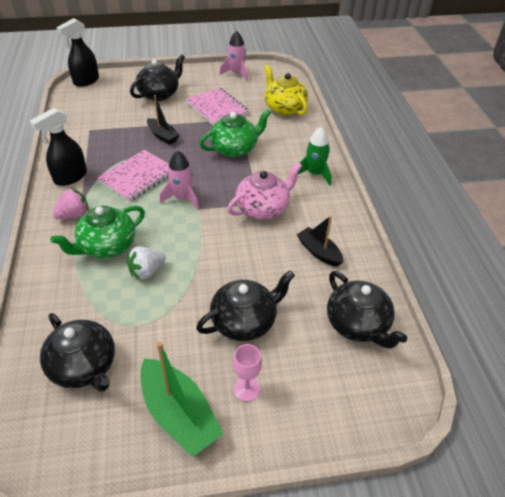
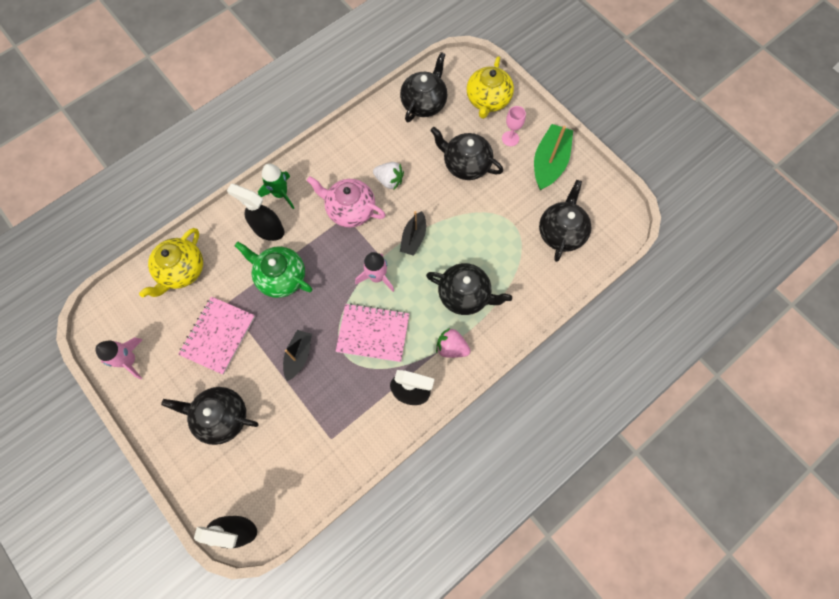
camera: 120 degrees left, 25 degrees up
(107, 246) = (465, 295): green teapot -> black teapot
(147, 271) = (468, 249): white strawberry -> white strawberry (389, 180)
(284, 156) = (268, 229): none -> black spray bottle
(319, 252) = (374, 150): black boat -> black boat (413, 238)
(323, 397) = (488, 100): none -> yellow teapot

